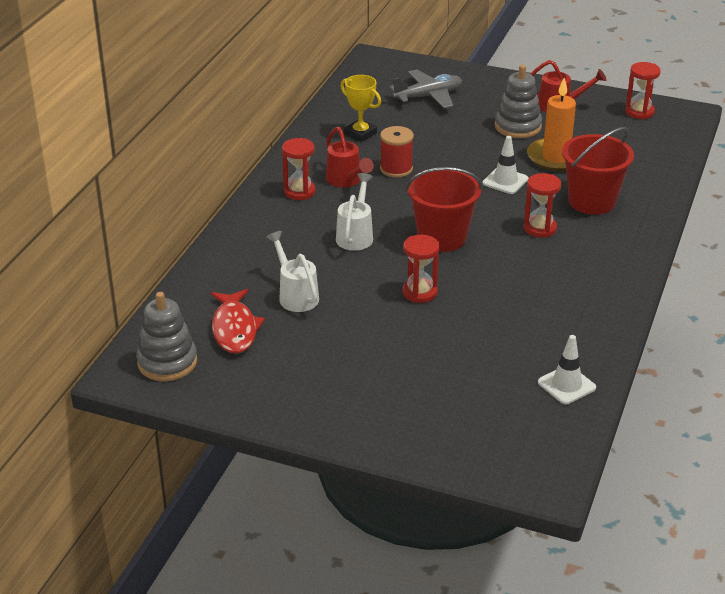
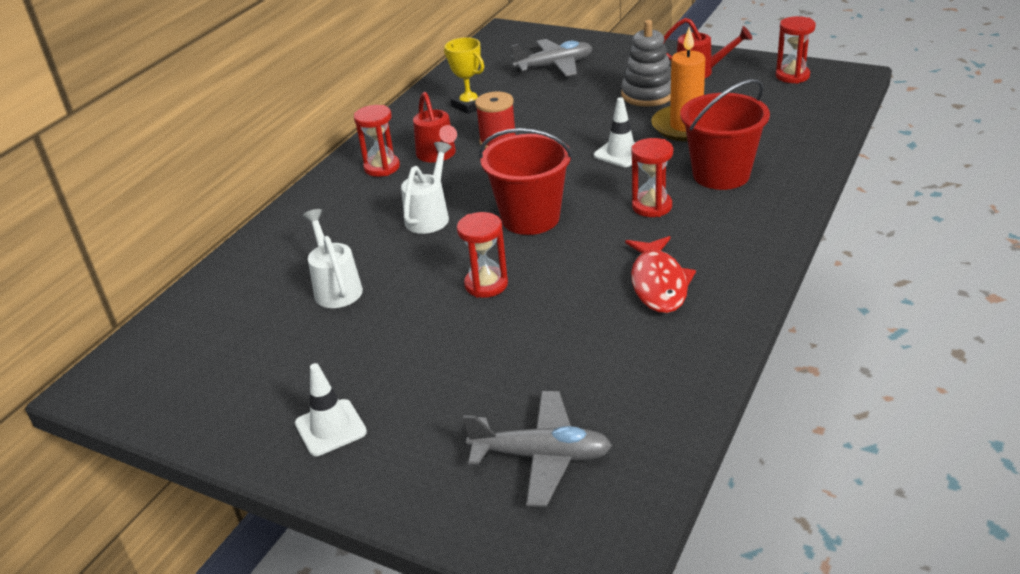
camera: 10 degrees right, 0 degrees up
(167, 362) = (152, 371): grey stacking toy -> none
(234, 329) = (249, 329): red fish -> red fish (658, 283)
(495, 416) = (541, 456): none -> grey plane
(566, 385) = (649, 413): white traffic cone -> white traffic cone (330, 428)

